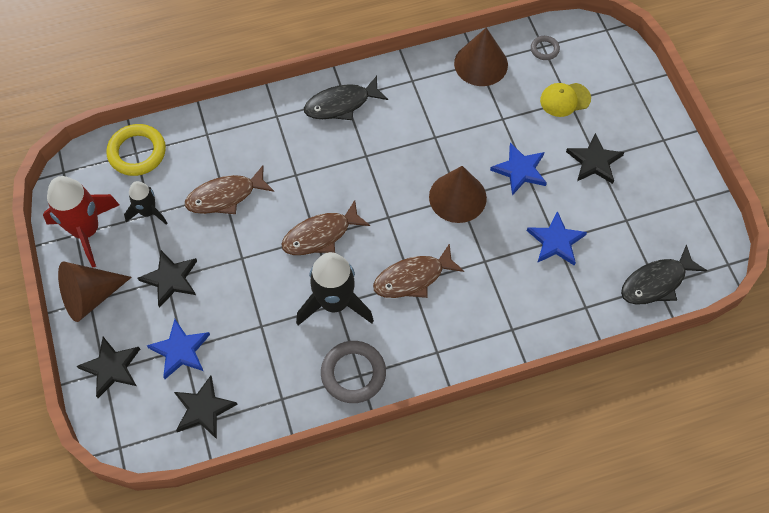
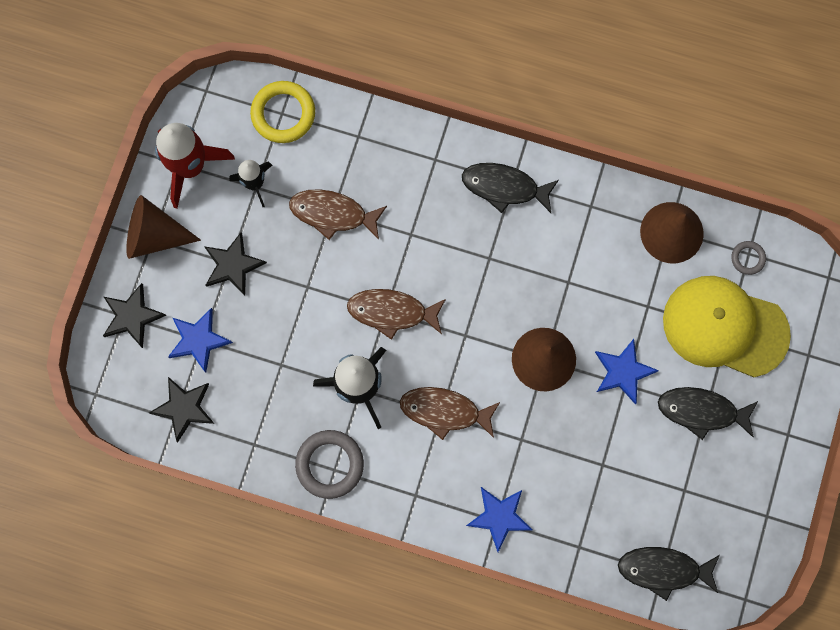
camera: 35 degrees right, 15 degrees up
(556, 241) = (601, 466): blue star -> blue star (499, 517)
(565, 99) = (724, 327): yellow cap -> yellow cap, size x2.12
(594, 161) = (701, 411): black star -> black fish

